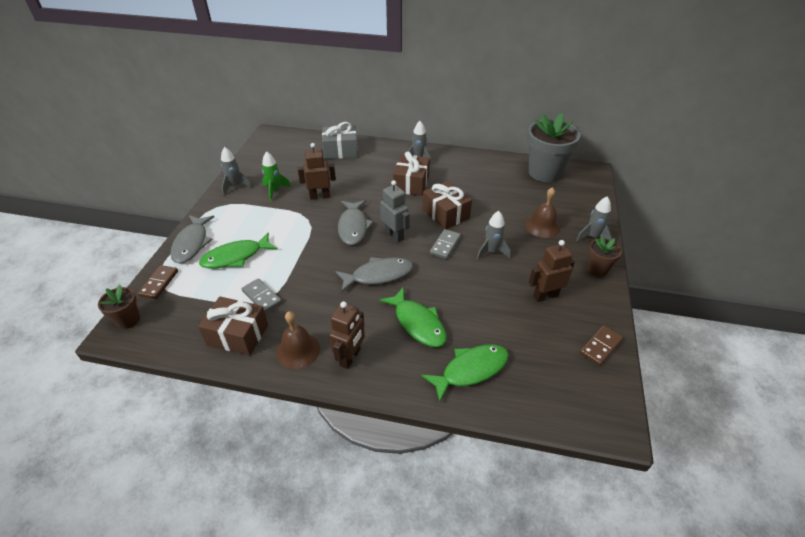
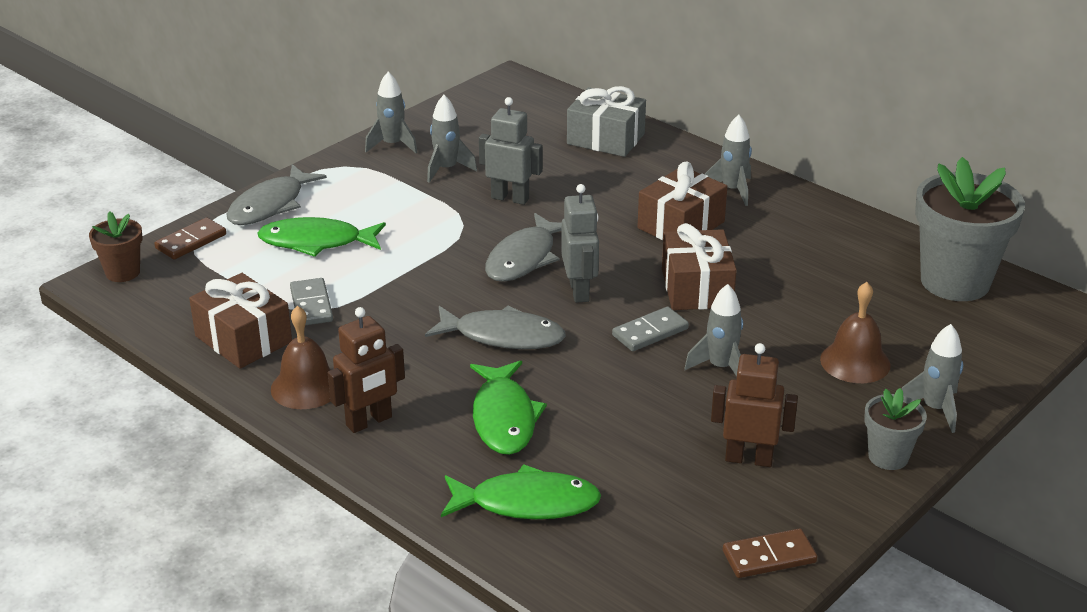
camera: 30 degrees right, 10 degrees down
(275, 191) = (447, 169): green rocket -> grey rocket
(320, 196) = (510, 198): brown robot -> grey robot
(597, 269) = (888, 457): brown flower pot -> grey flower pot

